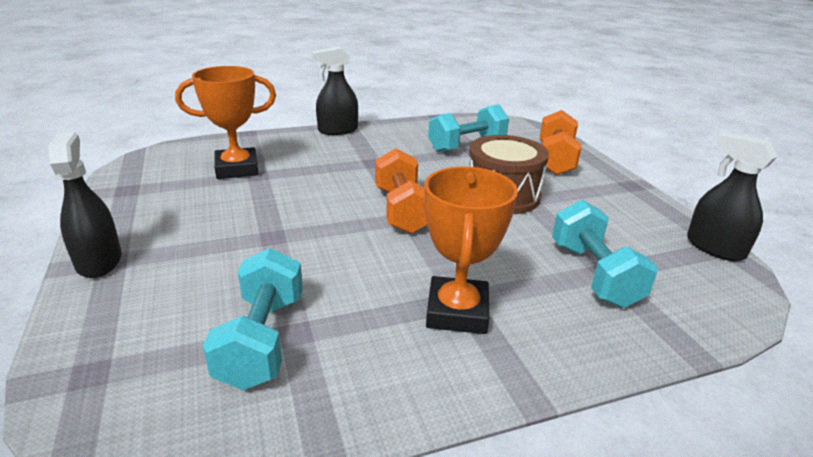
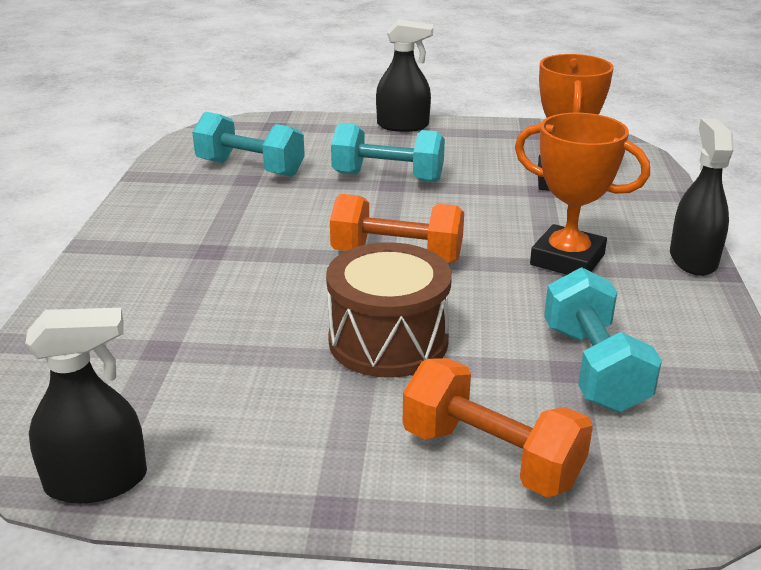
camera: 115 degrees right, 0 degrees up
(457, 312) = (198, 242): orange trophy -> orange trophy (567, 260)
(594, 274) = (164, 337): turquoise dumbbell -> turquoise dumbbell (388, 177)

